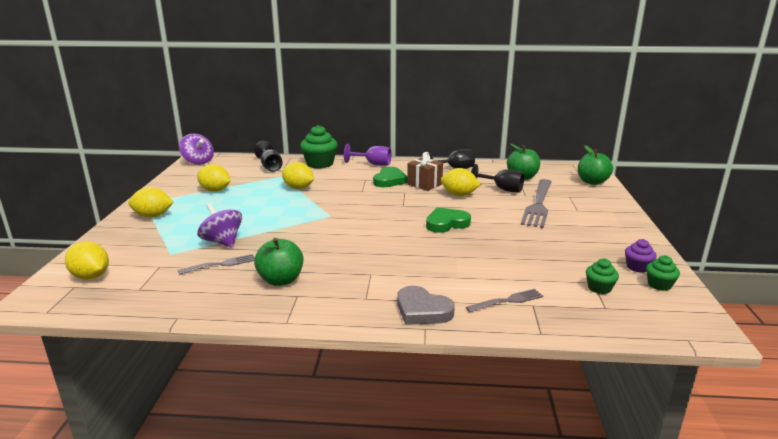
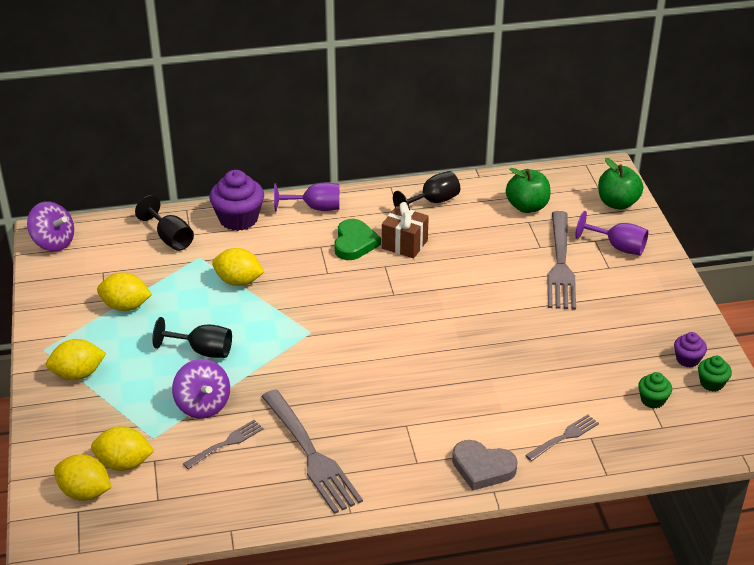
camera: 15 degrees left, 15 degrees up
(222, 242) = (203, 405): purple spinning top -> purple spinning top turned 150 degrees counterclockwise
(281, 280) = (311, 454): green apple -> grey fork
(320, 164) = (238, 219): green cupcake -> purple cupcake
(446, 223) = (460, 321): green heart -> none
(459, 195) = (457, 260): yellow lemon -> yellow lemon (124, 463)
(502, 189) = (508, 239): black goblet -> black goblet (202, 351)
(587, 201) = (618, 247): none -> purple goblet

